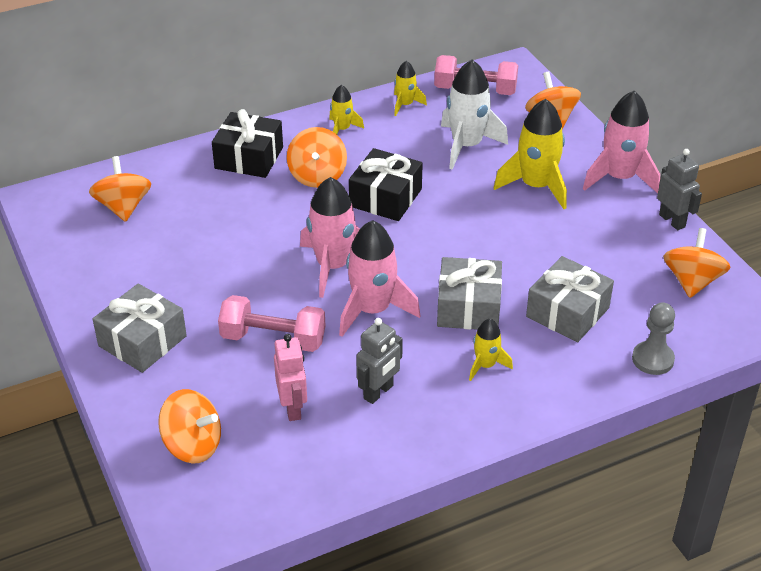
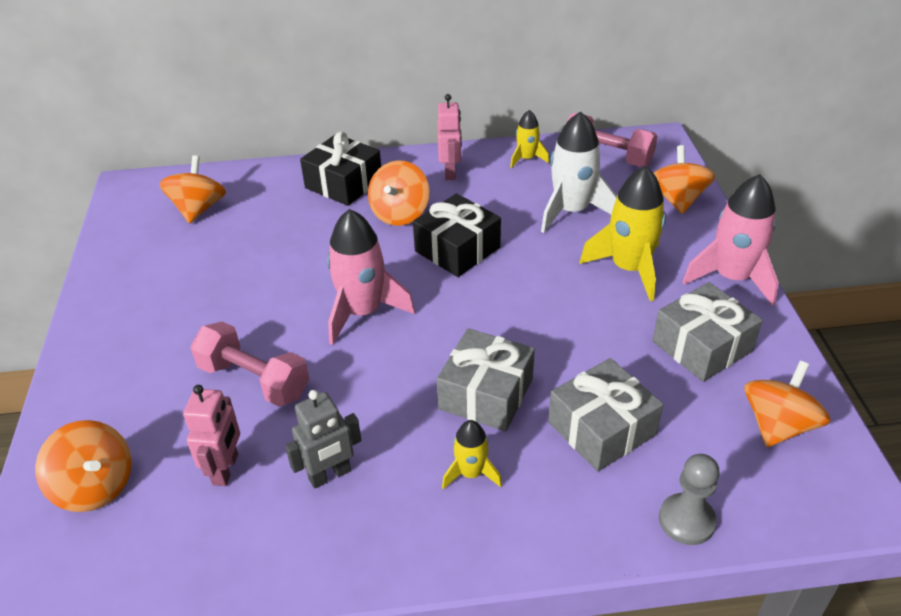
camera: 20 degrees right, 0 degrees up
(142, 341) = (125, 350): grey gift -> grey gift (702, 346)
(342, 129) = (450, 172): yellow rocket -> pink robot
(373, 310) = (377, 372): pink rocket -> none
(672, 221) = (779, 342): grey robot -> none

